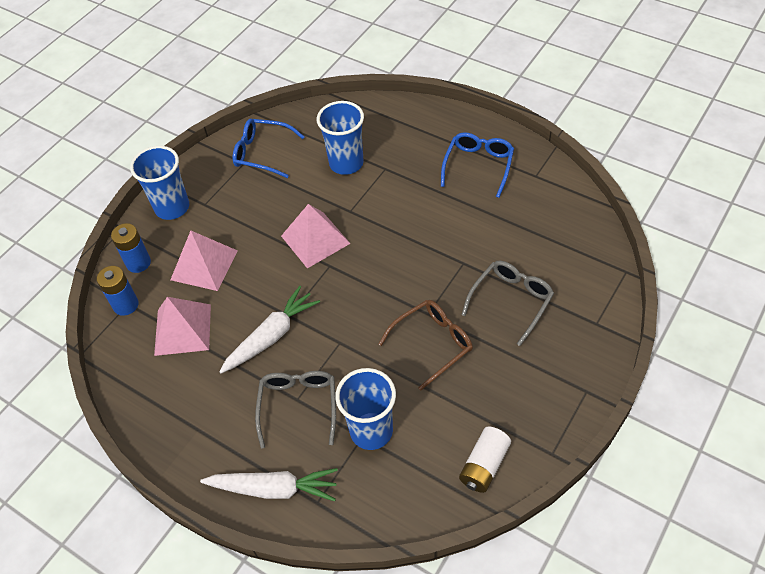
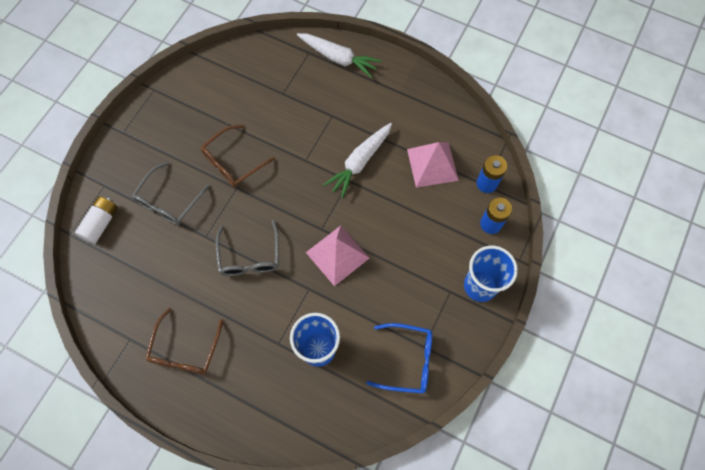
camera: 170 degrees right, 15 degrees up
(204, 265) = (431, 224): pink pyramid -> none
(274, 489) = (338, 58): white carrot -> white carrot turned 150 degrees counterclockwise
(298, 406) = (330, 110): grey glasses -> grey glasses (249, 256)
(371, 431) = (276, 97): blue cup -> none
(478, 166) = (185, 349): blue glasses -> brown glasses
(484, 465) = (200, 79): white battery -> white battery (101, 223)

